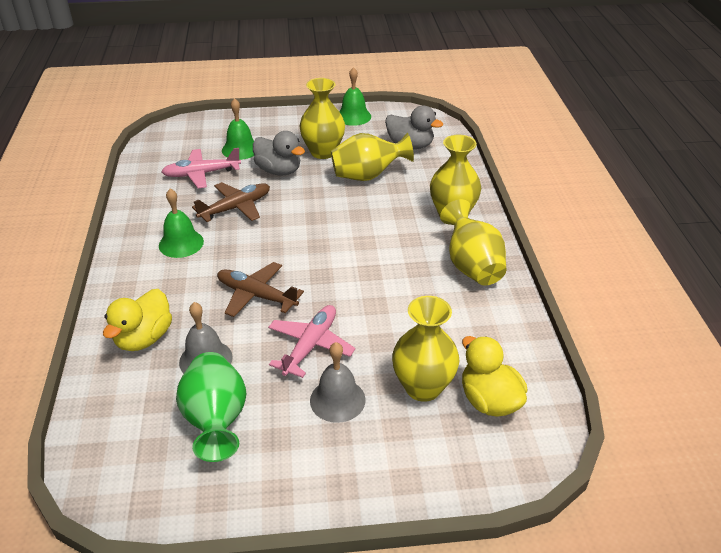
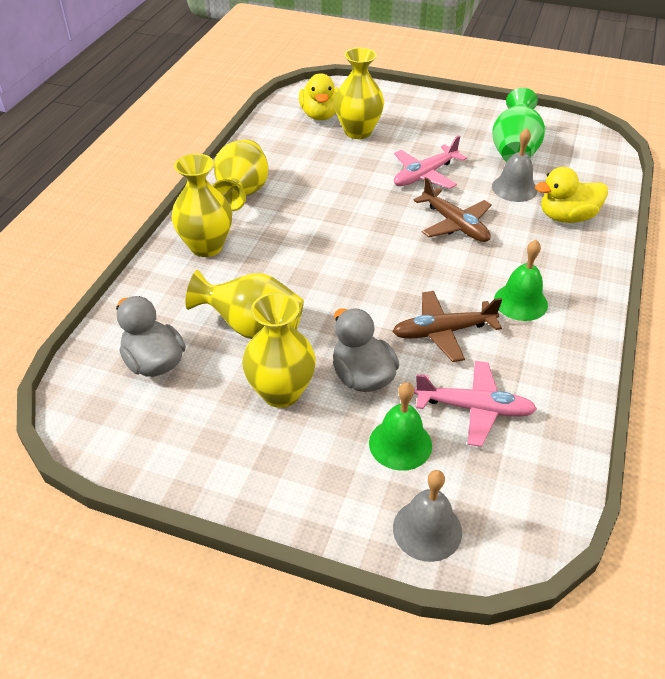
camera: 155 degrees left, 5 degrees up
(144, 338) = (566, 217): yellow duck -> yellow duck turned 150 degrees counterclockwise
(337, 400) = (422, 140): grey bell -> grey bell (427, 529)
(353, 116) = (179, 461): green bell -> none

